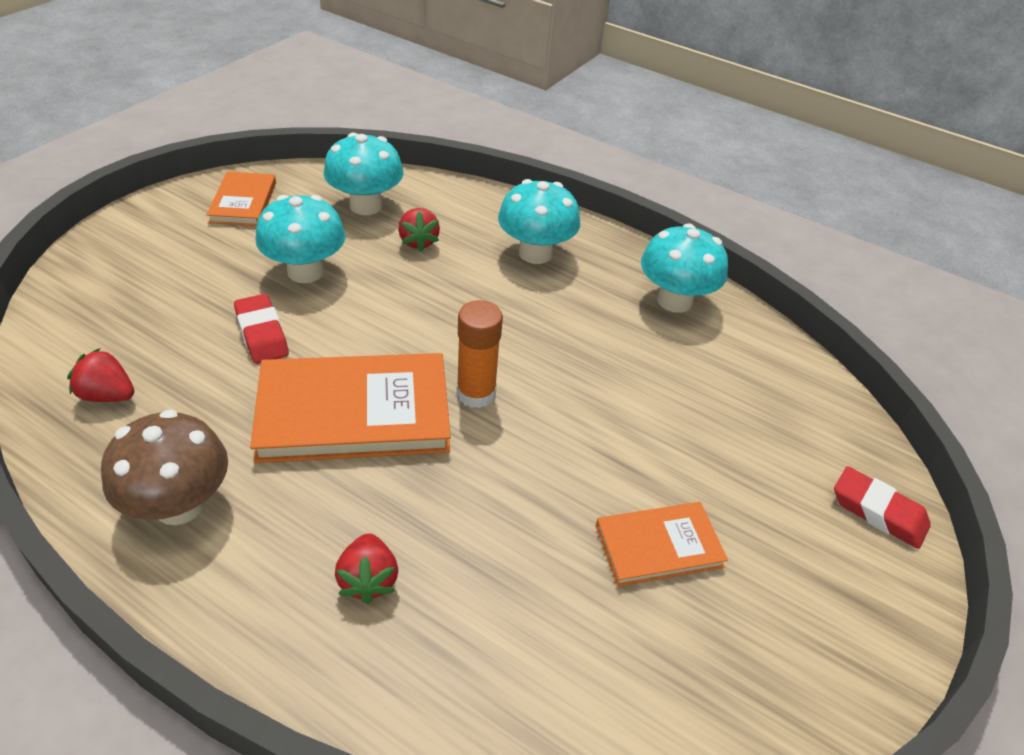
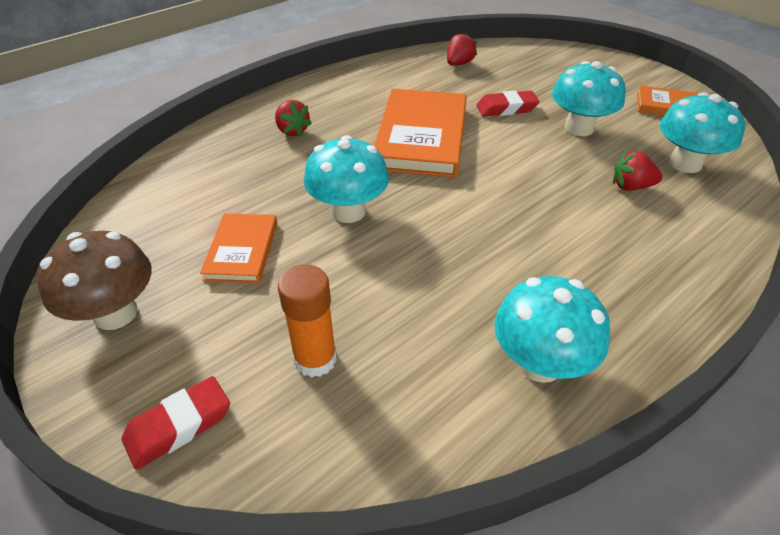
camera: 110 degrees right, 0 degrees up
(179, 505) = (372, 82): brown mushroom -> brown mushroom (116, 313)
(368, 580) = (292, 131): red strawberry -> red strawberry turned 135 degrees counterclockwise
(476, 393) = (425, 190): orange glue stick -> orange glue stick (315, 359)
(535, 253) = (624, 261): turquoise mushroom -> turquoise mushroom (348, 211)

